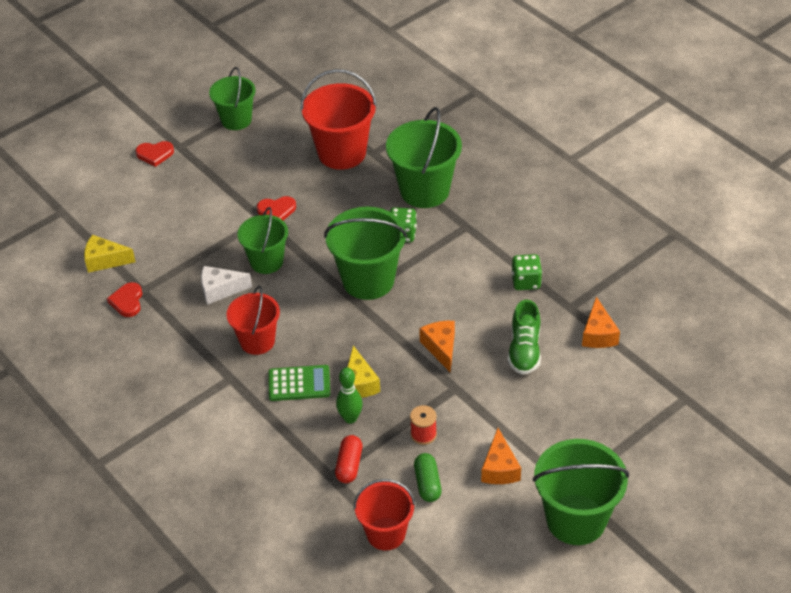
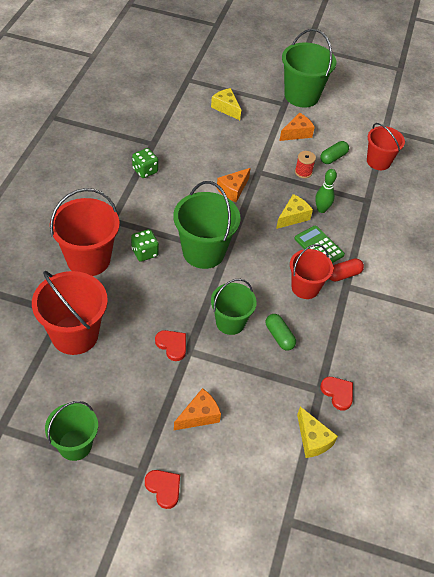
camera: 130 degrees left, 5 degrees up
(127, 301) = (337, 393): red heart -> red heart turned 90 degrees counterclockwise
(220, 290) = (279, 336): white cheese -> green capsule
(349, 465) = (353, 195): red capsule -> red capsule (343, 275)
(424, 191) = (88, 259): green bucket -> red bucket
(524, 350) = (204, 152): green shoe -> none
(598, 334) = (166, 125): orange cheese -> orange cheese (199, 415)
(598, 413) = (226, 108): none -> yellow cheese

